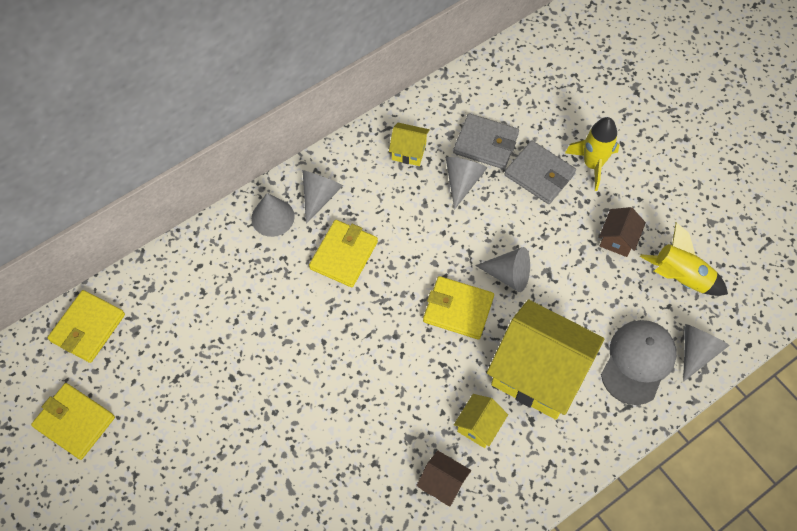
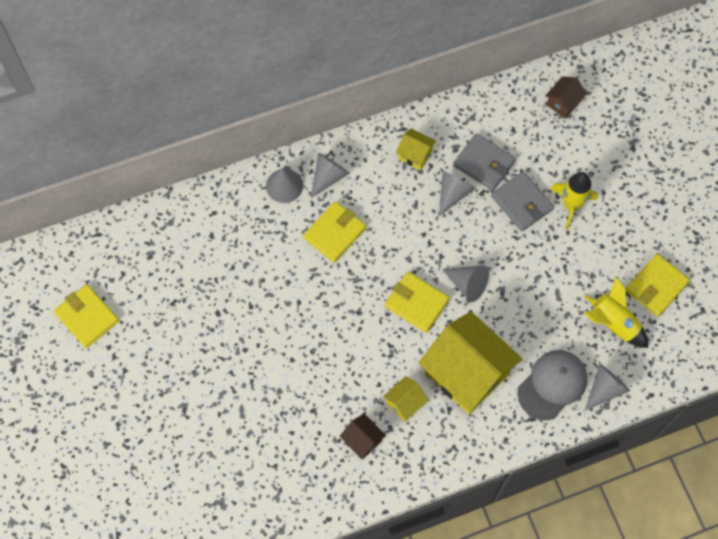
camera: 15 degrees right, 5 degrees up
(88, 328) = (113, 243): yellow wallet -> yellow wallet (656, 286)
(617, 239) = (570, 277): brown house -> brown house (563, 103)

